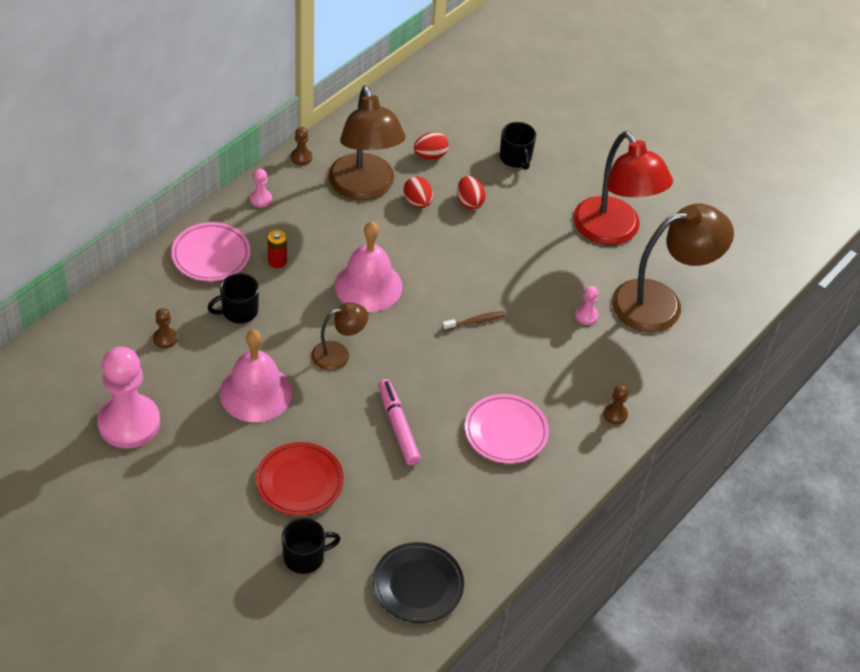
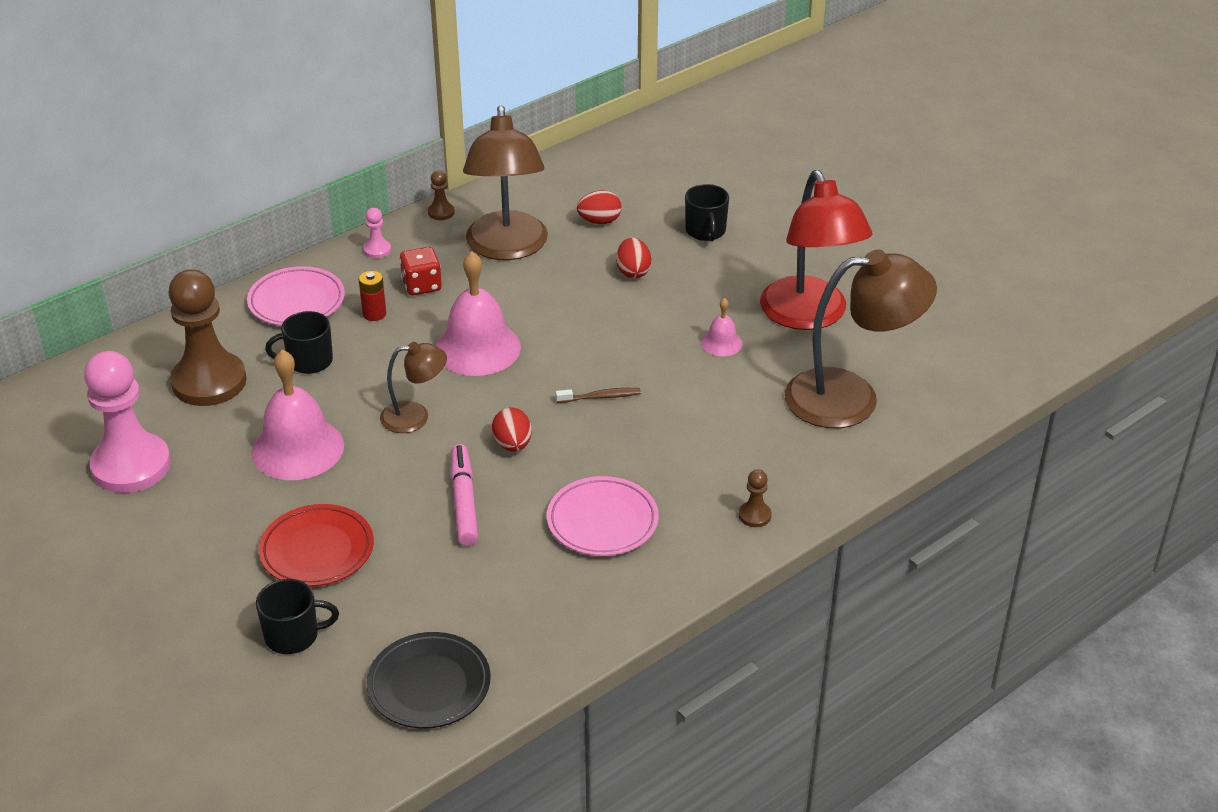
camera: 15 degrees right, 10 degrees down
(165, 338) = (209, 382): brown pawn -> brown pawn, size x2.45
(307, 230) = (422, 285): none -> red dice
(417, 202) = (568, 267): red egg -> red egg (512, 445)
(554, 263) = (721, 343): none -> pink bell
(586, 316) = (747, 403): pink pawn -> none

